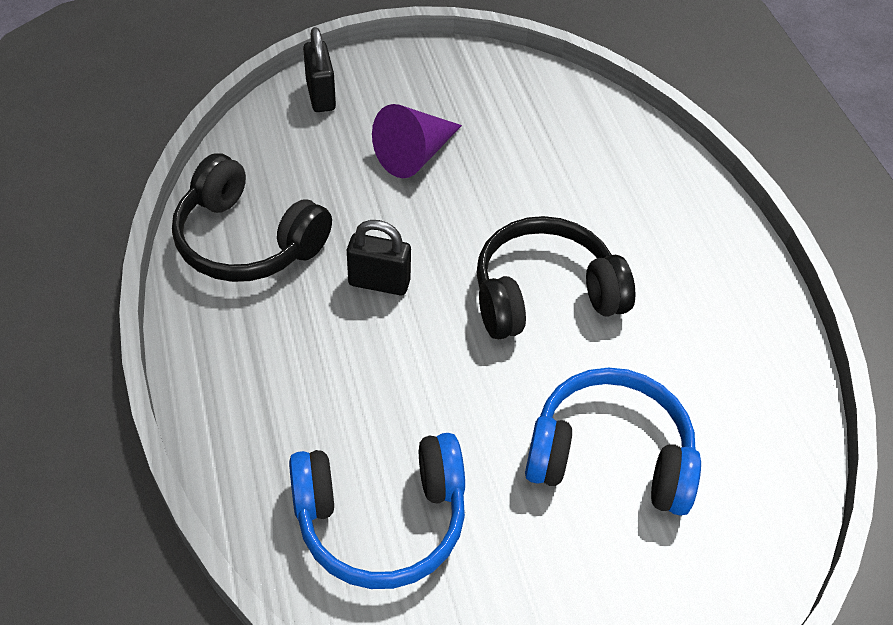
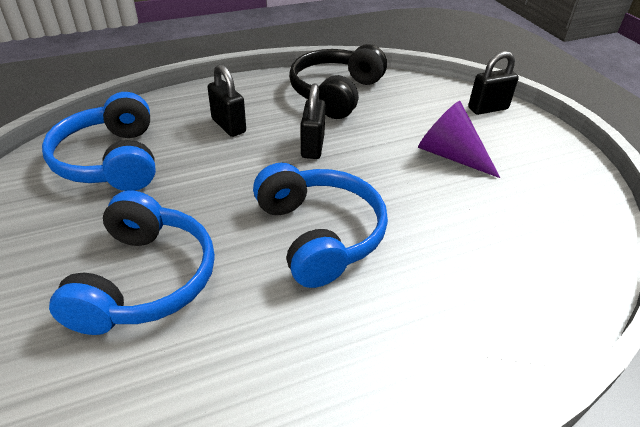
camera: 85 degrees right, 10 degrees down
(313, 375) = (228, 126): none -> black padlock
(544, 294) = (319, 234): black headphones -> blue headphones

